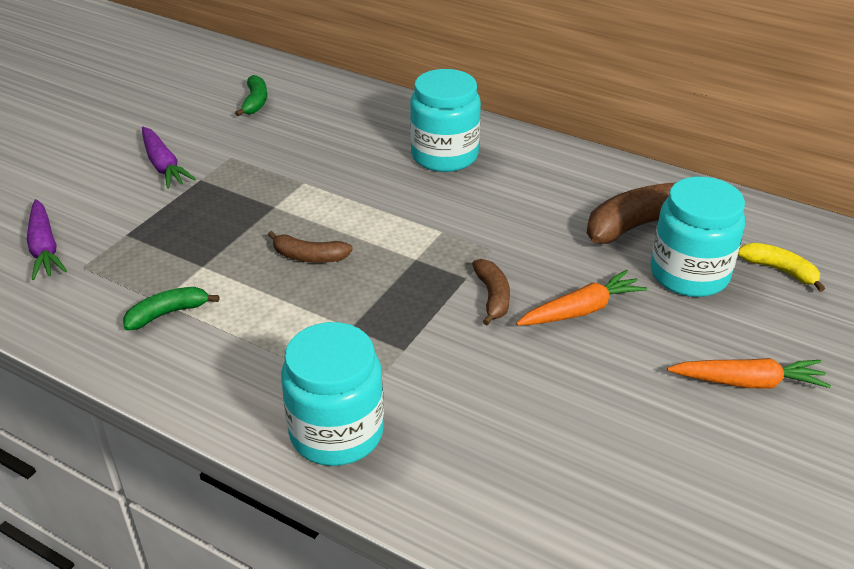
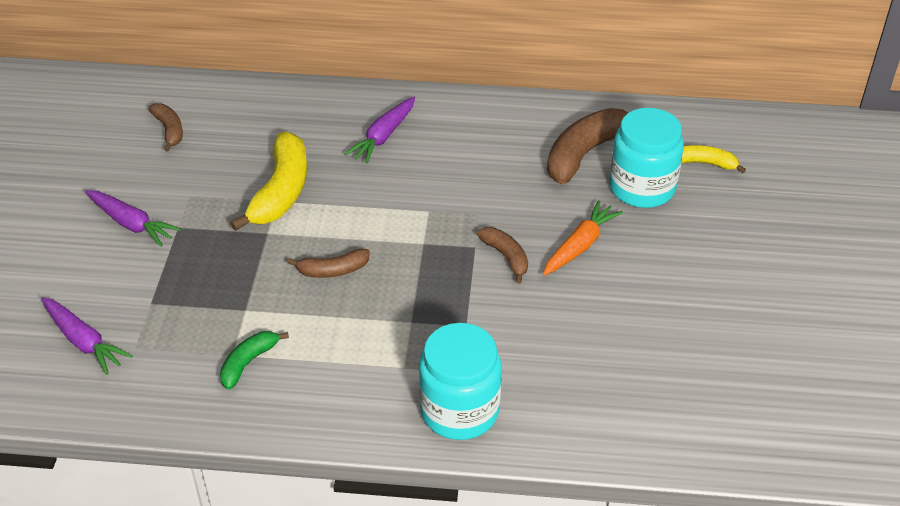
camera: 25 degrees left, 5 degrees up
(255, 102) = (169, 130): green banana -> brown banana
(313, 176) = (281, 191): none -> yellow banana
(444, 155) = (383, 136): turquoise jar -> purple carrot
(748, 382) = (728, 264): orange carrot -> none

